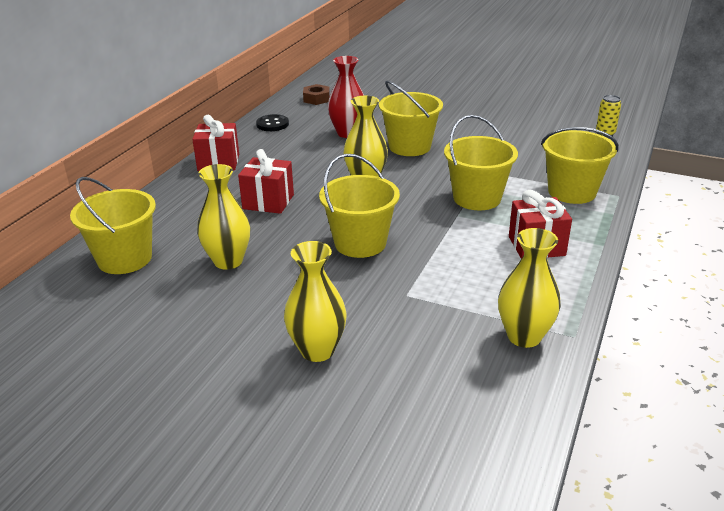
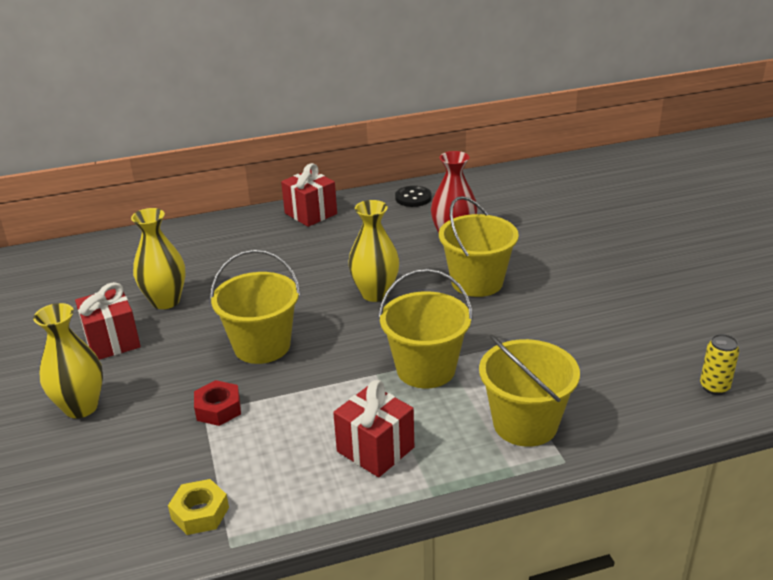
camera: 50 degrees right, 0 degrees up
(125, 259) = (124, 259): yellow bucket -> none
(268, 202) = (276, 268): red gift -> red gift (112, 341)
(316, 99) = (497, 189): brown nut -> none
(412, 287) = (218, 409): none -> red nut
(524, 336) = (200, 513): yellow vase -> yellow nut

